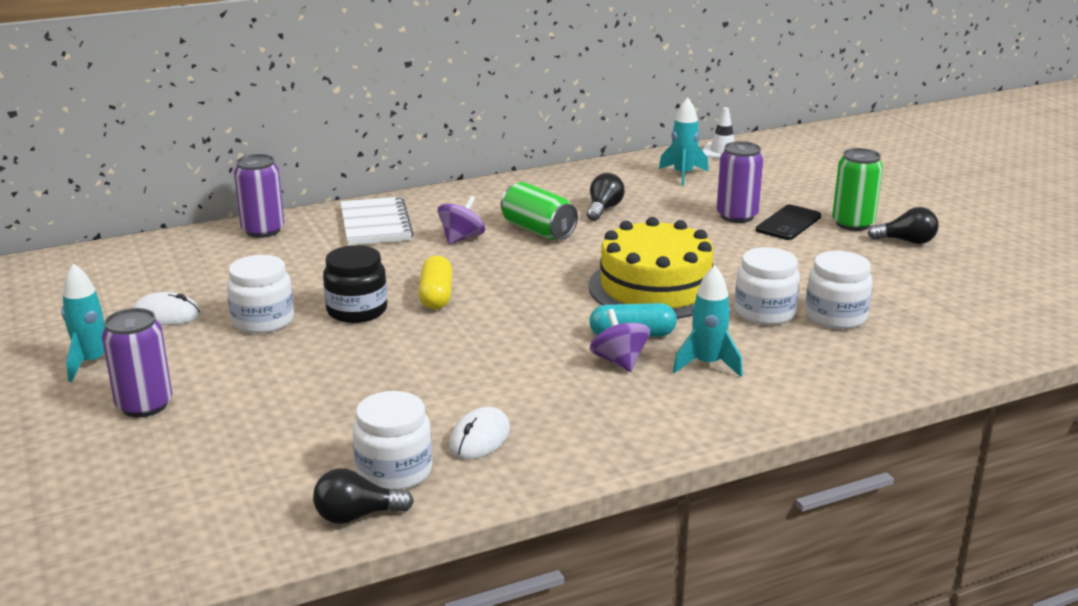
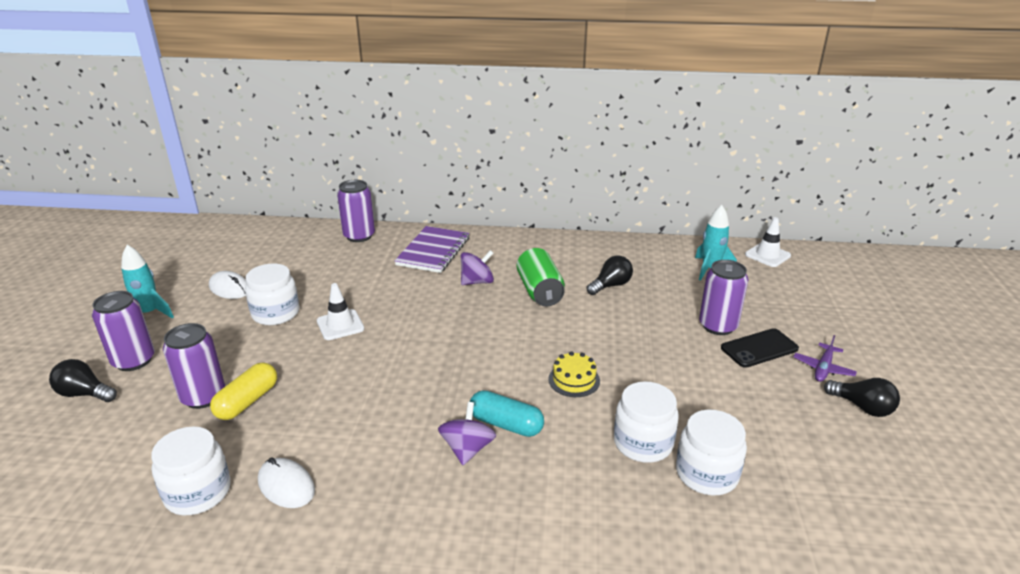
camera: 30 degrees right, 5 degrees up
(284, 407) = (203, 397): none -> purple can
(357, 310) = (340, 325): black jar -> white traffic cone
(357, 516) = (128, 526): black light bulb -> black light bulb (85, 394)
(375, 224) = (433, 251): white notebook -> purple notebook
(436, 296) = (404, 330): yellow capsule -> yellow capsule (247, 401)
(479, 438) = (286, 485): white mouse -> white mouse turned 75 degrees clockwise
(655, 288) = (574, 380): yellow cake -> yellow cake, size x0.42
(707, 364) = (535, 483): turquoise rocket -> none
(853, 224) = (823, 368): green can -> purple plane

